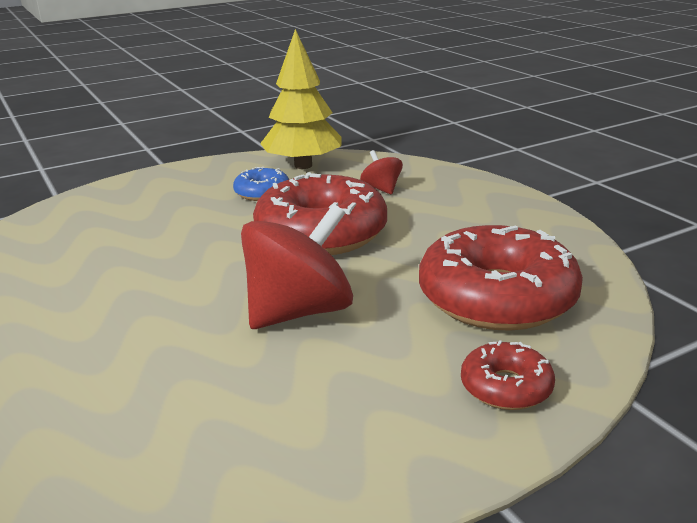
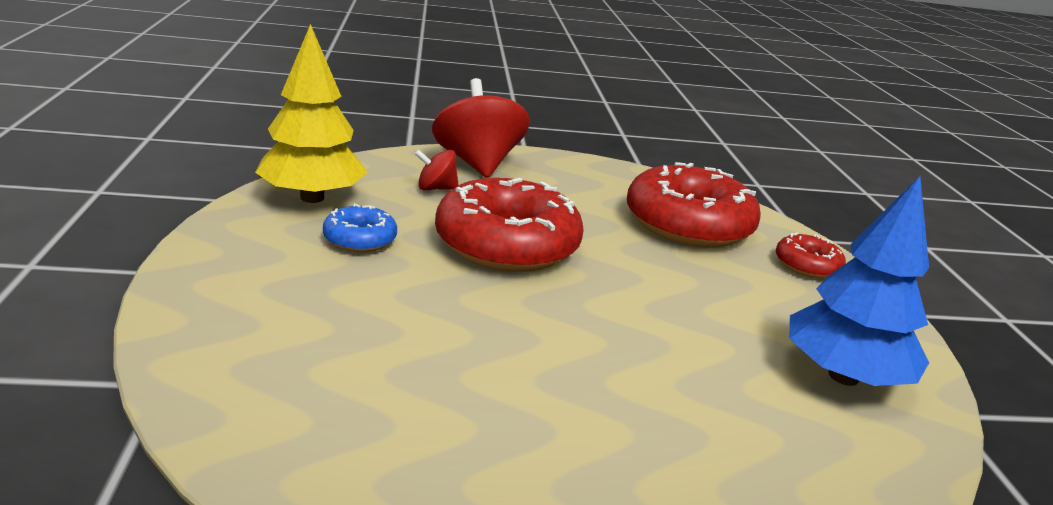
camera: 70 degrees left, 0 degrees up
(251, 438) = (843, 376): none -> blue tree
(299, 312) = (658, 301): red spinning top -> red spinning top (477, 164)

